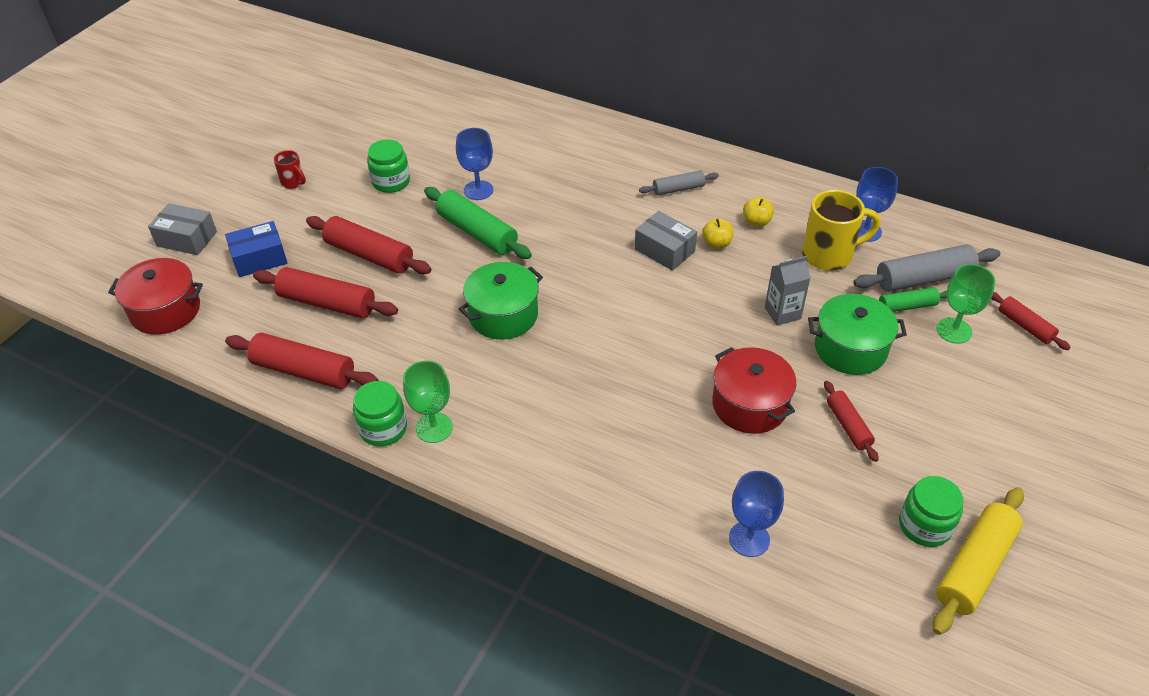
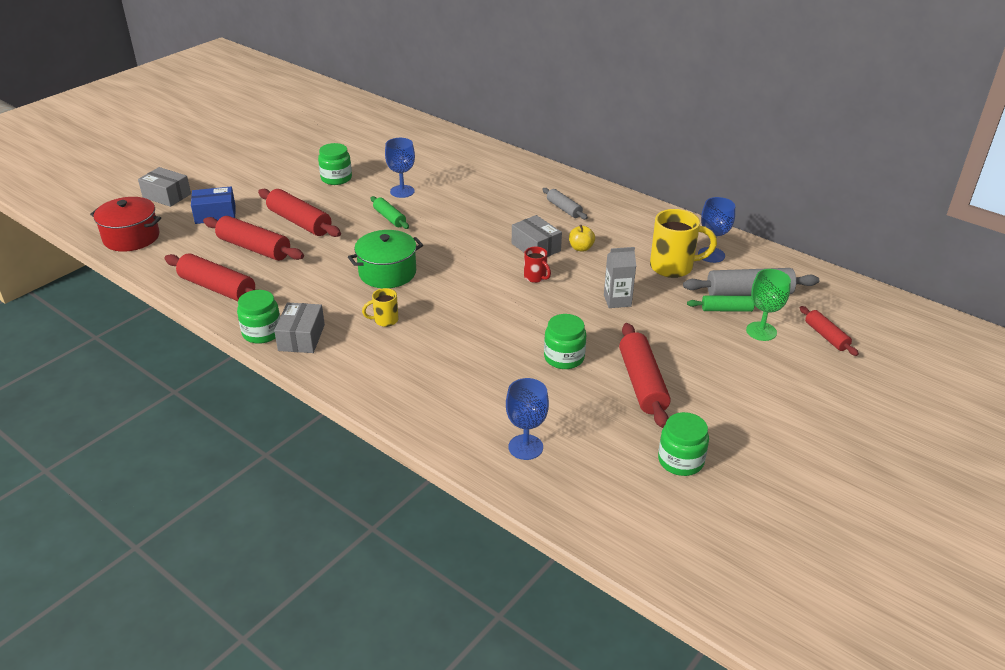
camera: 10 degrees right, 10 degrees down
(293, 182) = (262, 170): red mug -> red mug (536, 277)
(434, 428) = (301, 337): green goblet -> grey box
(477, 232) = (389, 218): green rolling pin -> green rolling pin, size x0.58
(525, 386) = (385, 320): none -> yellow mug
(678, 189) = (564, 209): grey rolling pin -> grey rolling pin turned 60 degrees clockwise
(749, 405) = (564, 357): red pot -> green jar
(756, 222) = (620, 238): yellow apple -> none
(848, 426) = (642, 383): red rolling pin -> red rolling pin, size x1.72
(850, 348) = (665, 332): green pot -> none
(974, 566) = (713, 495): yellow rolling pin -> none

